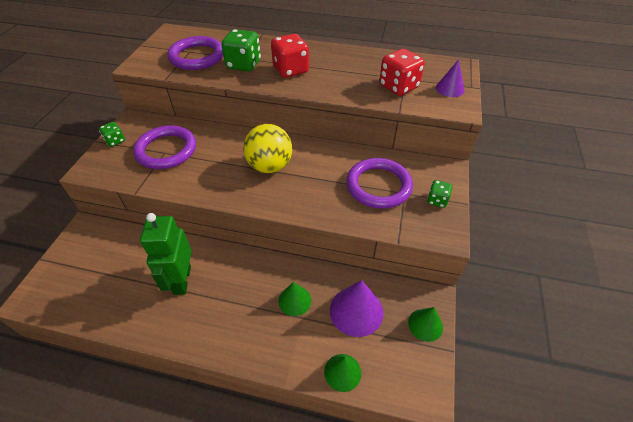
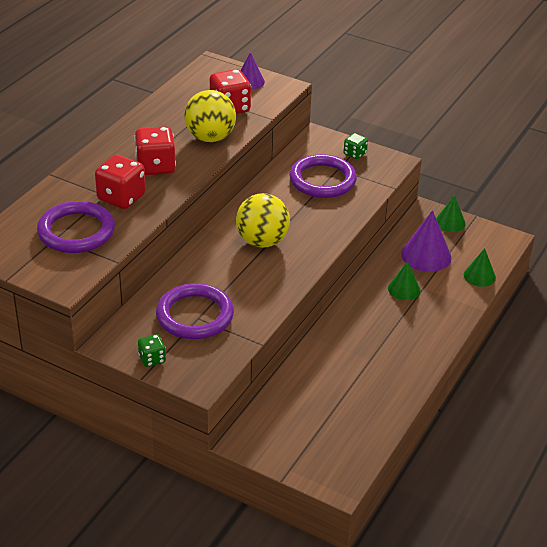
camera: 75 degrees left, 10 degrees down
(182, 280) = (354, 362): green robot -> none
(243, 65) = (121, 198): green dice -> red dice
(346, 86) = (210, 138): none -> yellow ball

